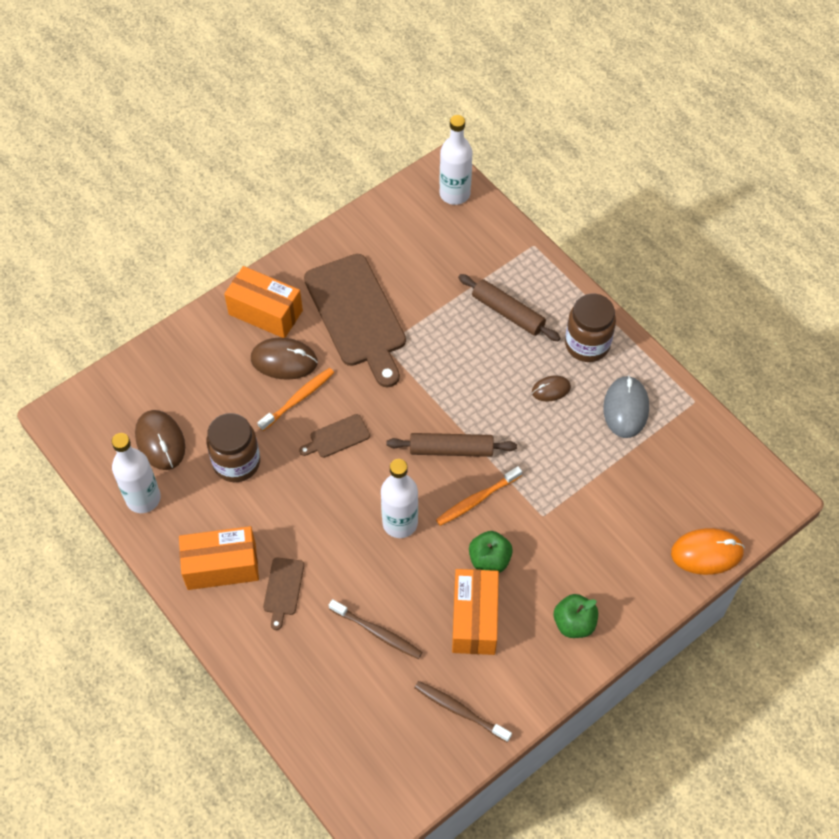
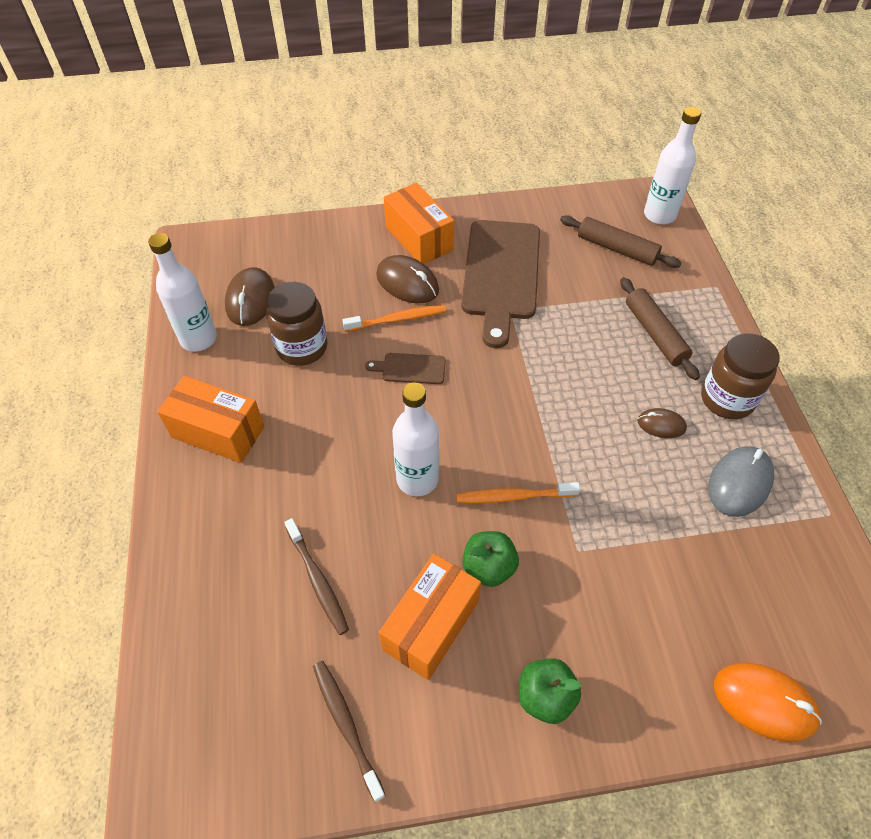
camera: 30 degrees right, 5 degrees down
(283, 589) = (257, 484): brown cutting board -> none
(451, 449) = (517, 433): brown rolling pin -> brown rolling pin (617, 249)

